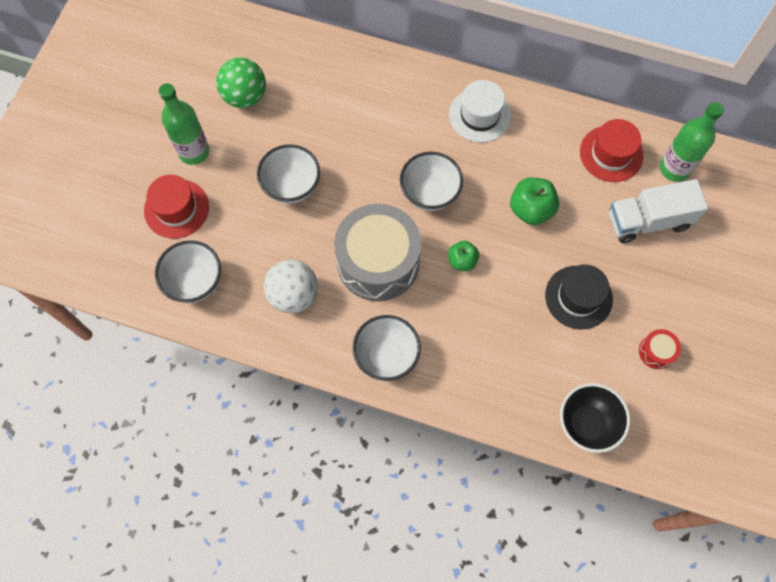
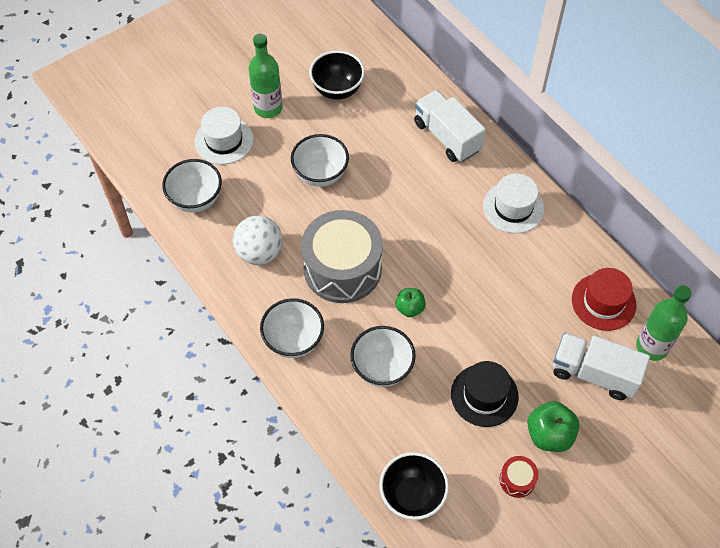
camera: 35 degrees right, 10 degrees down
(176, 209) = (224, 140): red hat -> white hat
(245, 96) = (337, 90): green ball -> black bowl
(376, 83) = (447, 136): none -> white truck
(429, 194) = (424, 242): white bowl -> white bowl (382, 368)
(531, 209) = (498, 304): green apple -> green apple (549, 435)

